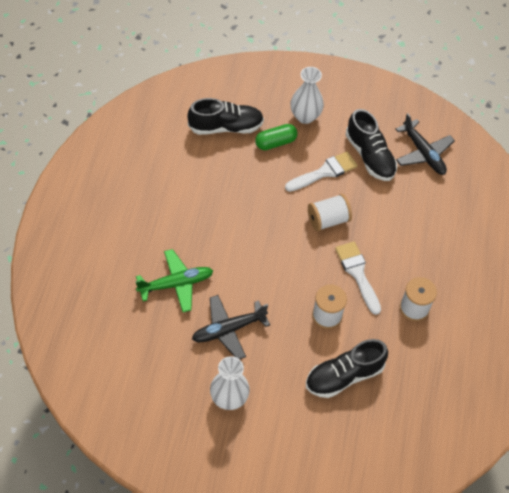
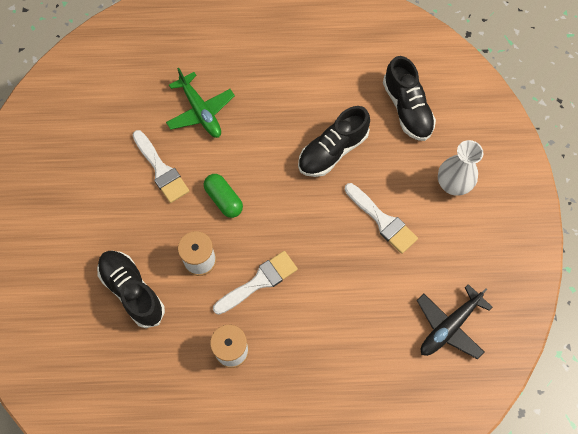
camera: 80 degrees right, 10 degrees up
(228, 329) = (161, 170): black plane -> white brush
(229, 398) = (87, 188): white vase -> none
(275, 142) = (404, 162): green capsule -> green capsule (224, 199)
(328, 220) = (319, 237): white spool -> none
(369, 156) = (422, 265): black shoe -> black shoe (332, 151)

